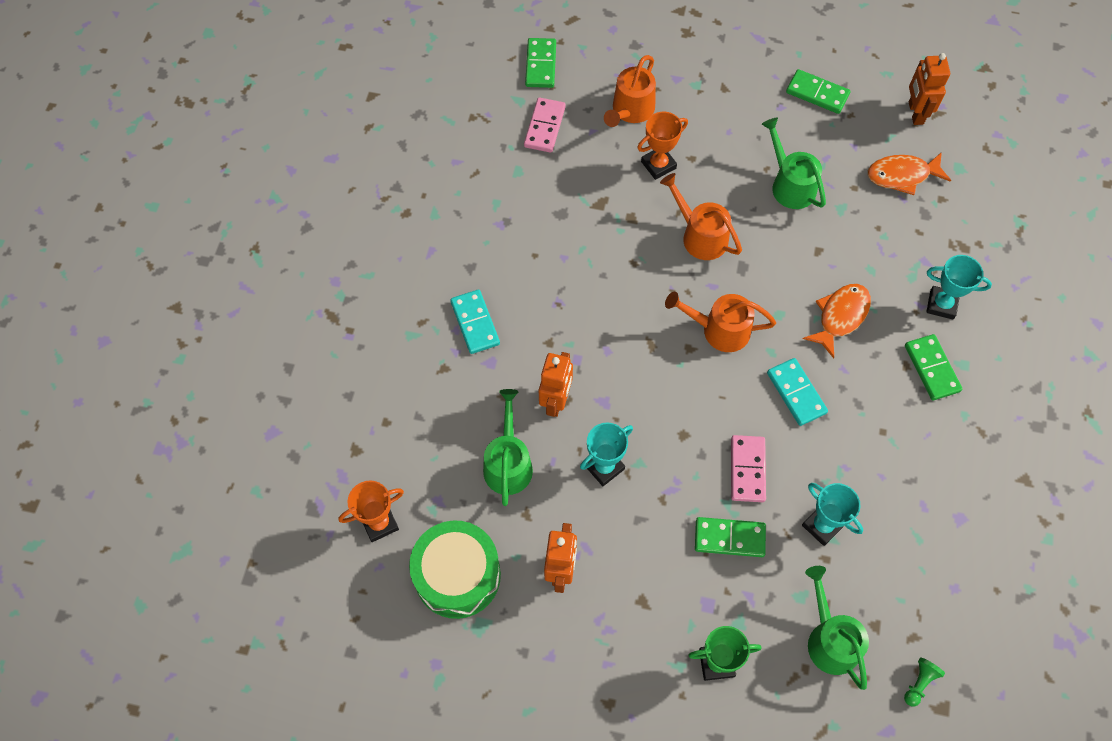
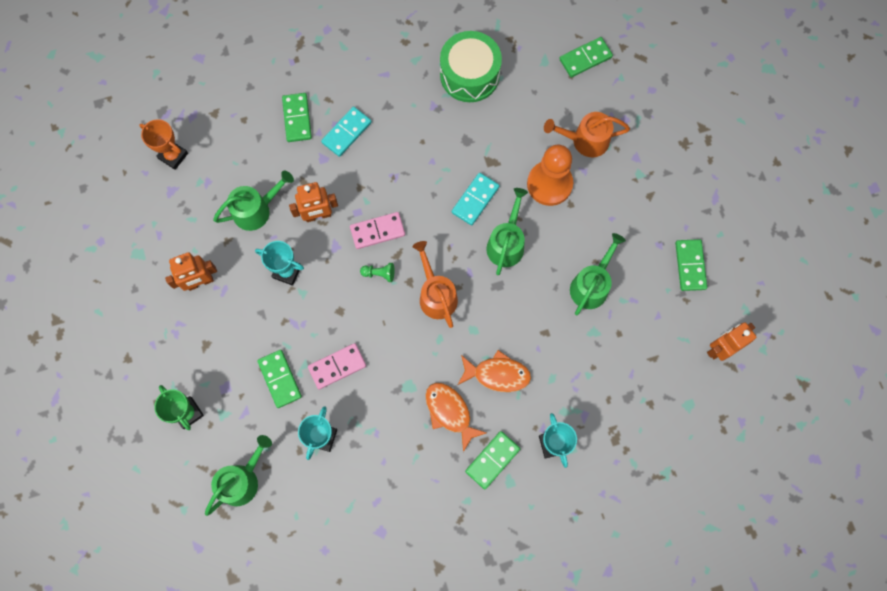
camera: 60 degrees right, 10 degrees up
(423, 365) = (297, 118): none -> green domino
(457, 575) = (163, 222): green drum -> green drum (469, 75)
(545, 127) = (532, 90): pink domino -> pink domino (377, 231)
(658, 165) = (549, 184): orange trophy -> orange pawn
(700, 235) = (506, 243): orange watering can -> green watering can
(796, 393) = (416, 372): turquoise domino -> turquoise domino (475, 200)
(902, 175) = (653, 364): orange fish -> orange fish (450, 412)
(919, 683) = (242, 554): green pawn -> green pawn (379, 274)

